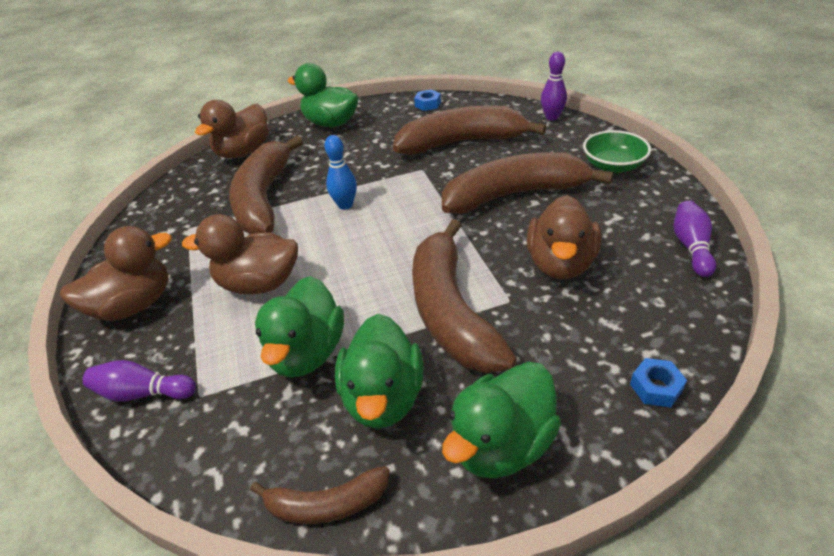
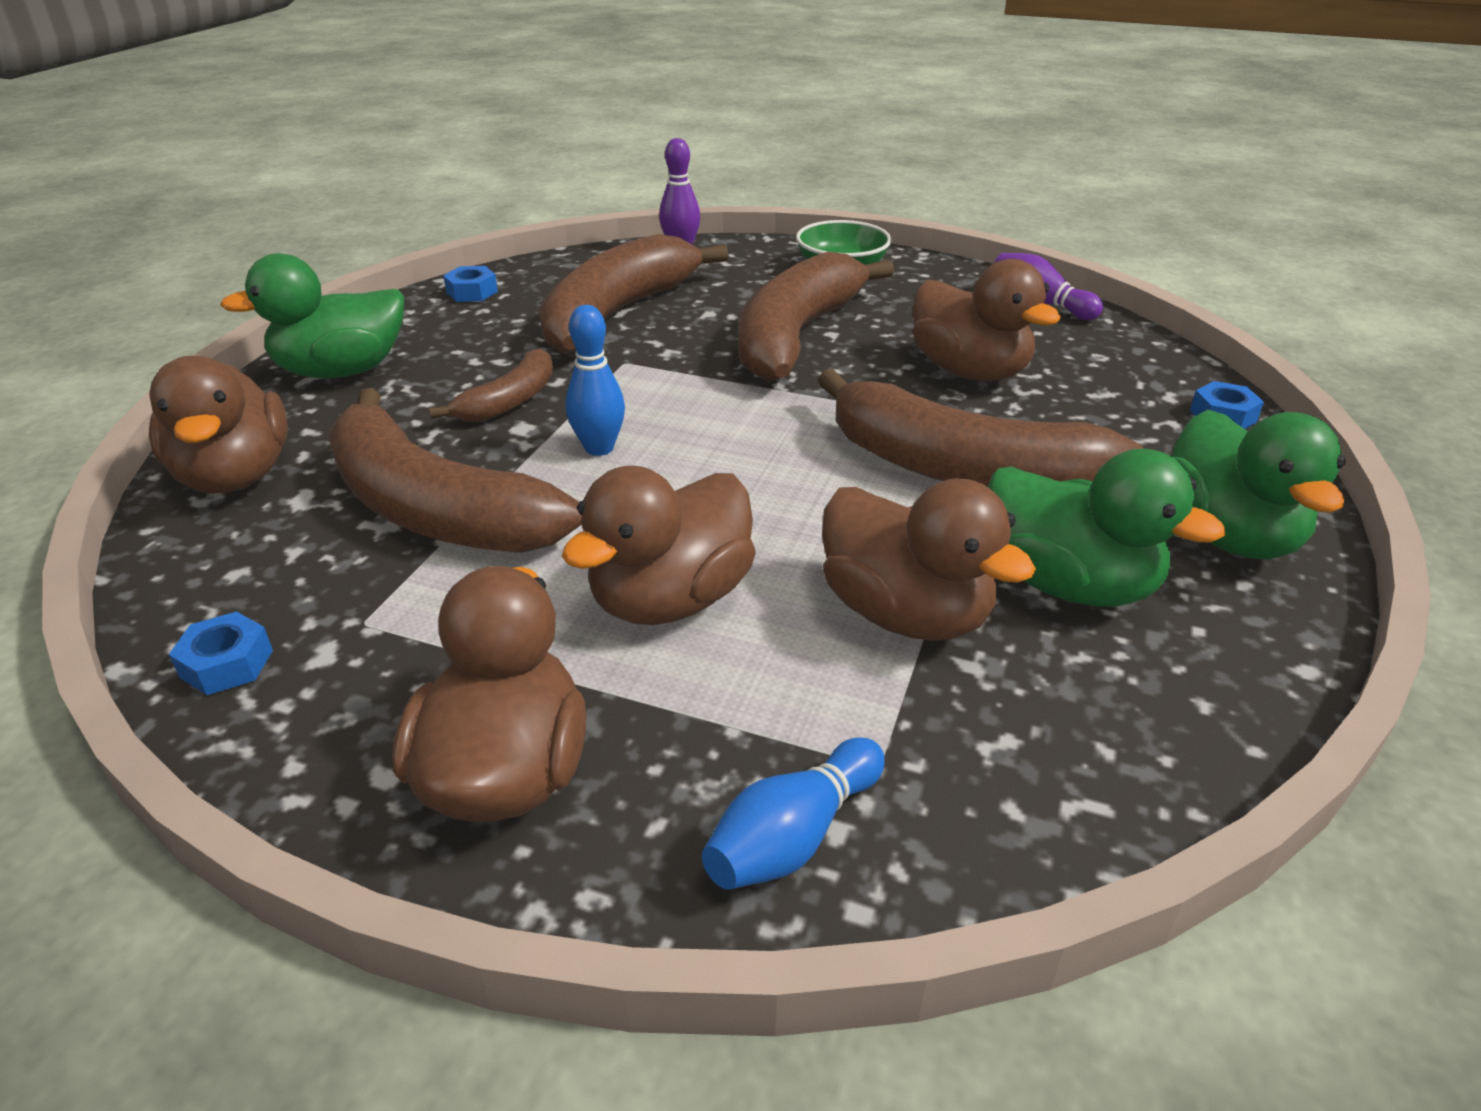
camera: 55 degrees left, 5 degrees down
(143, 393) = (793, 836): purple bowling pin -> blue bowling pin
(147, 219) = (227, 664): none -> blue nut
(307, 353) = (905, 613): green duck -> brown duck
(326, 504) = (1225, 708): brown banana -> brown banana (510, 401)

